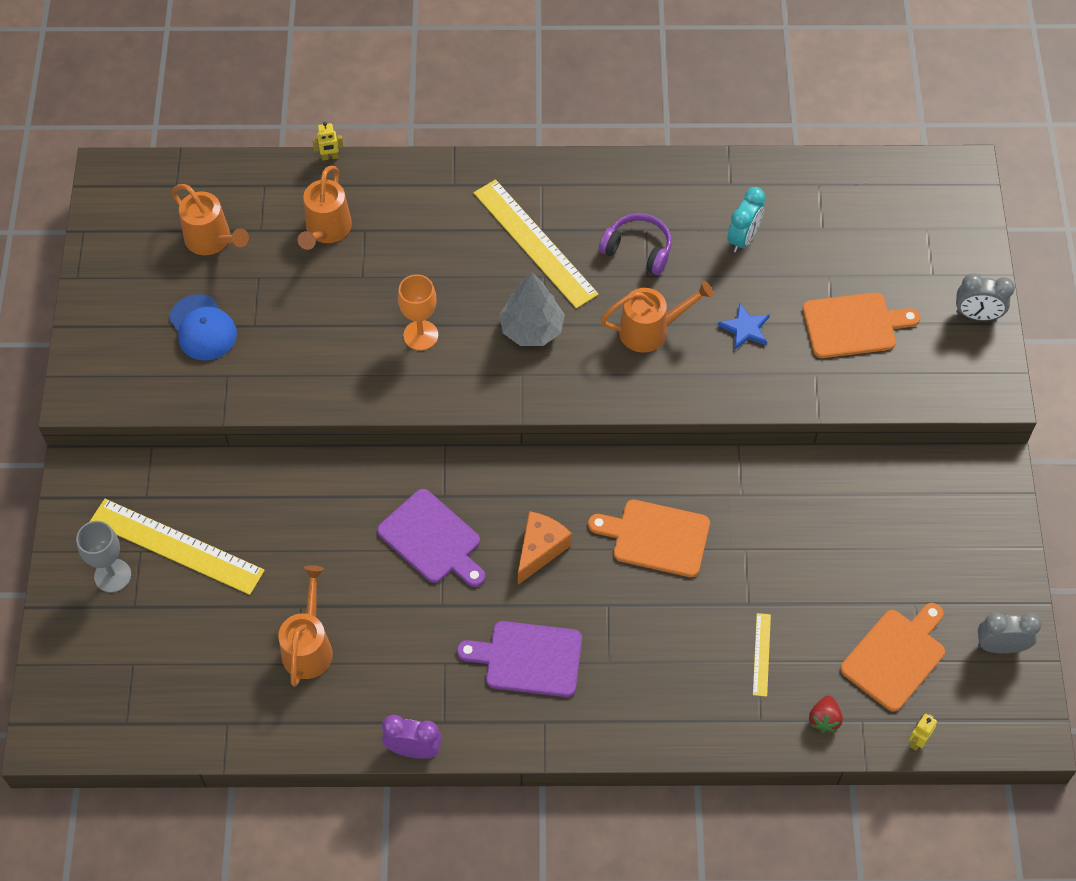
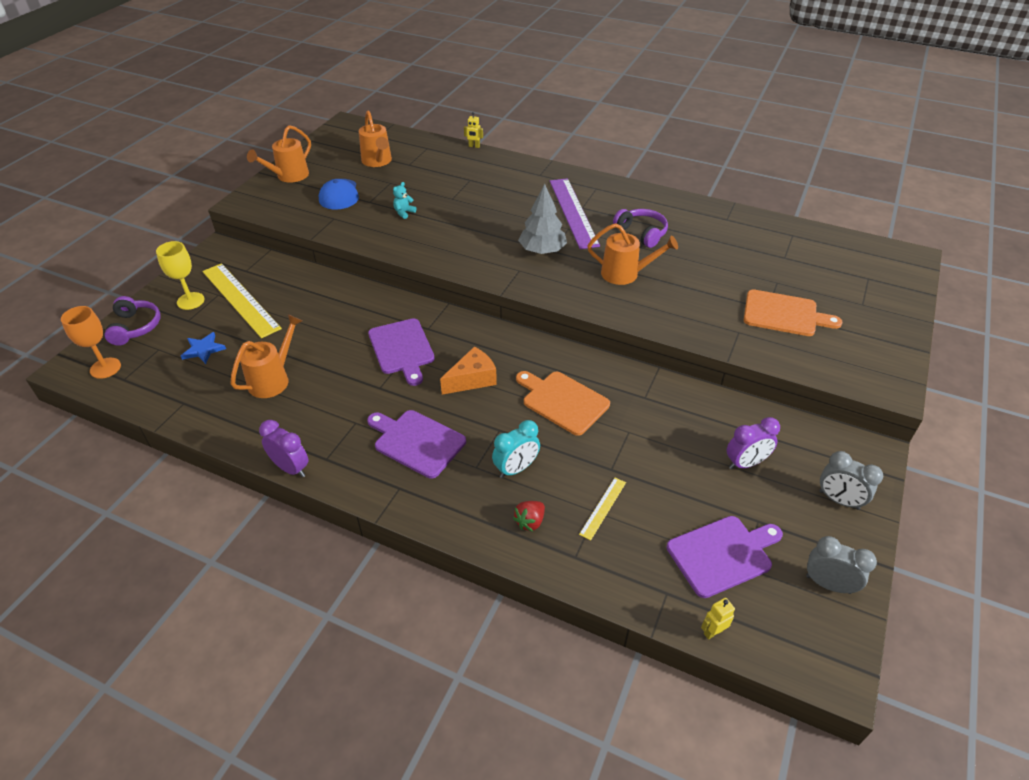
camera: 25 degrees right, 15 degrees down
(75, 645) = (135, 327): none -> purple headphones
(112, 575) = (190, 301): grey goblet -> yellow goblet
(315, 329) = (404, 213): none -> turquoise teddy bear
(326, 231) = (446, 174): orange watering can -> orange watering can (288, 176)
(420, 335) = (467, 233): orange goblet -> orange goblet (105, 368)
(534, 243) = (573, 212): yellow ruler -> purple ruler
(743, 238) = (721, 247): turquoise clock -> turquoise clock (516, 468)
(745, 328) = (696, 292): blue star -> blue star (203, 349)
(824, 719) = (632, 578): red strawberry -> red strawberry (530, 522)
(878, 539) = (745, 463): none -> purple clock
(895, 656) = (722, 554): orange cutting board -> purple cutting board
(977, 315) = (892, 337): grey clock -> grey clock (839, 500)

